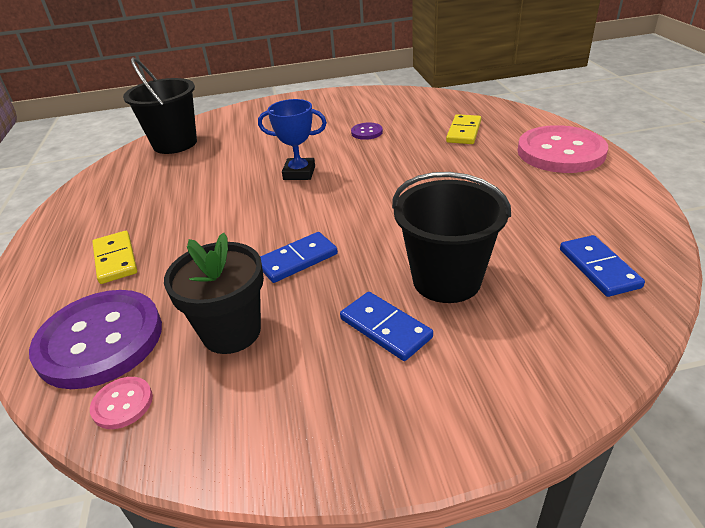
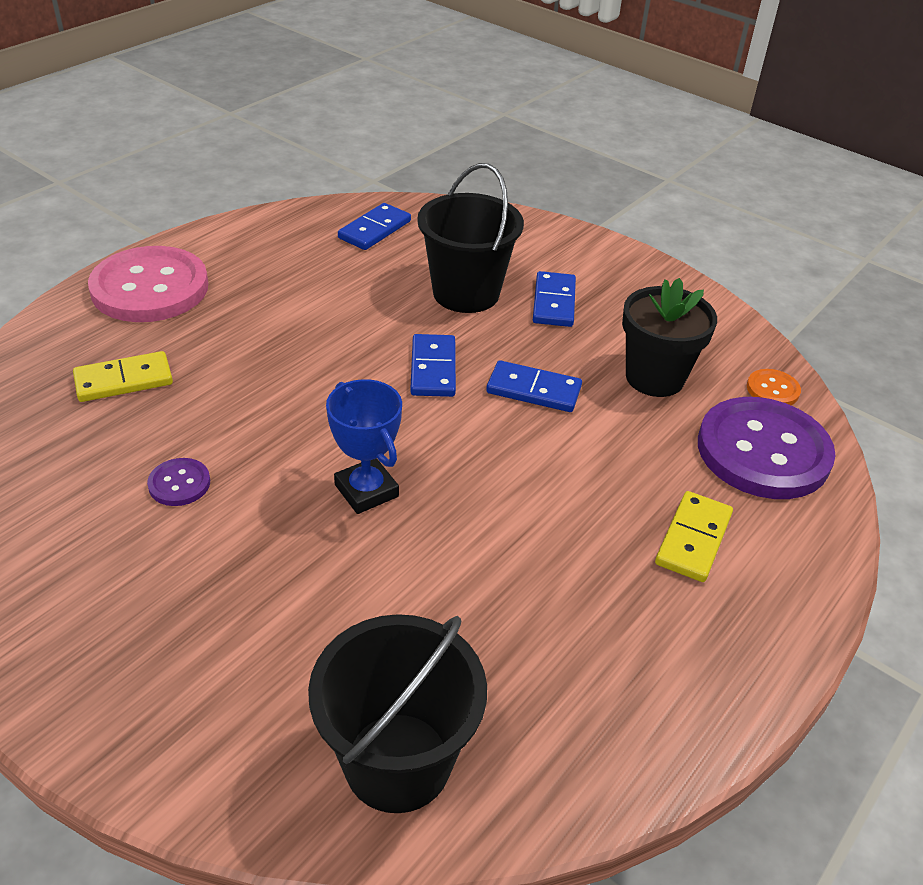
camera: 135 degrees left, 5 degrees up
(122, 404) = (772, 390): pink button -> orange button
(368, 226) = (433, 369): none -> blue domino

